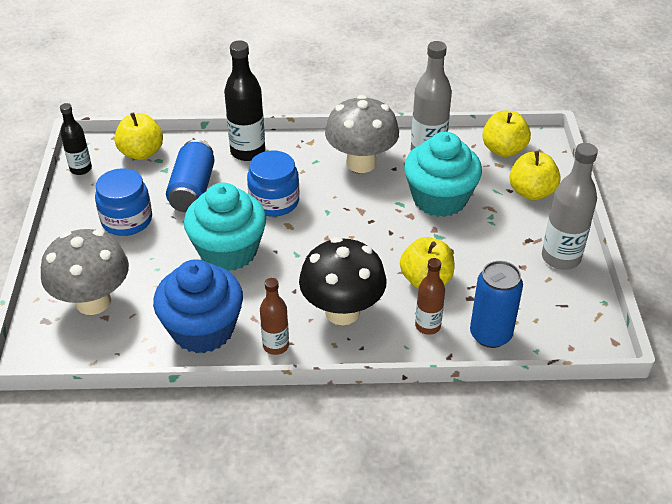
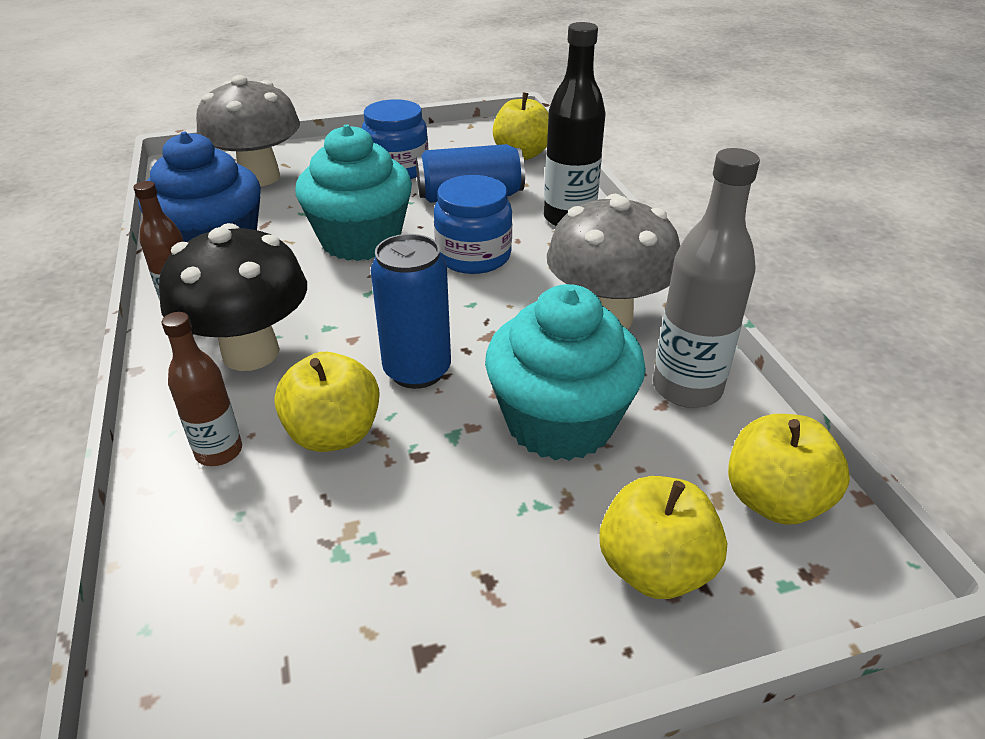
camera: 75 degrees right, 5 degrees down
(81, 169) = (473, 130): black bottle -> none
(490, 334) = (194, 544): blue can -> blue can (417, 371)
(560, 258) = (444, 651): grey bottle -> none

